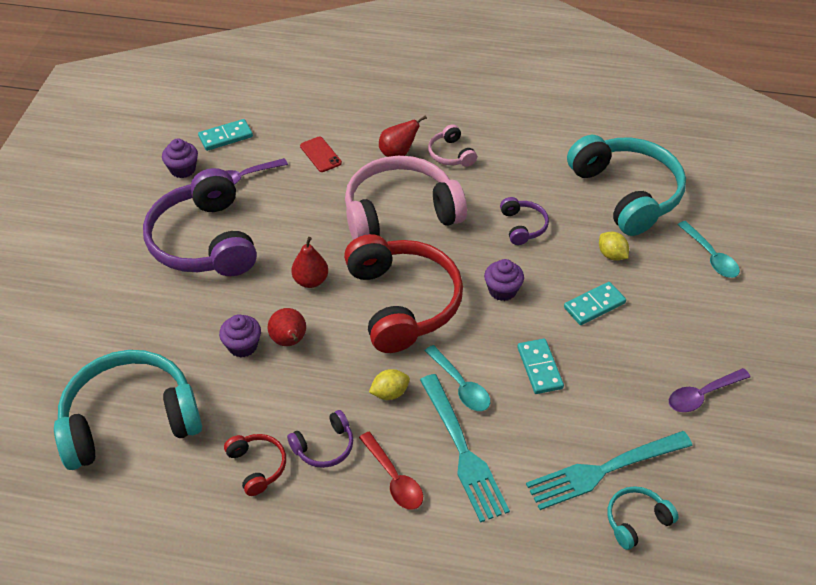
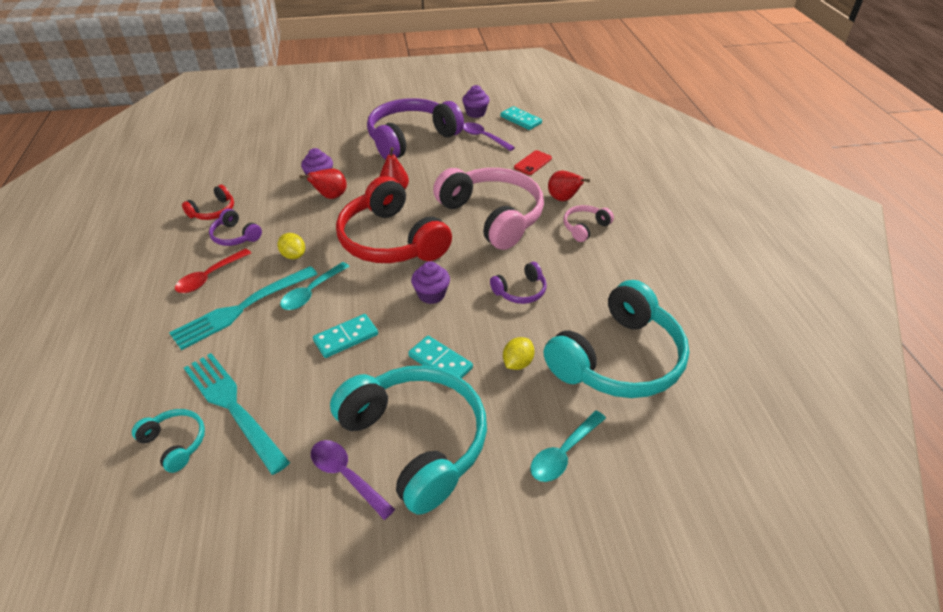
camera: 70 degrees right, 5 degrees down
(130, 420) = (244, 154): turquoise headphones -> turquoise headphones (416, 441)
(402, 302) = (391, 240): red headphones -> red headphones turned 90 degrees clockwise

